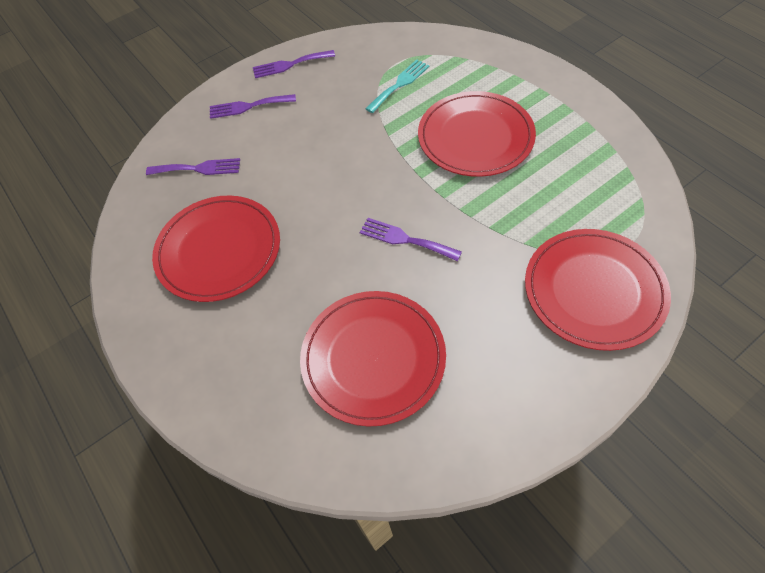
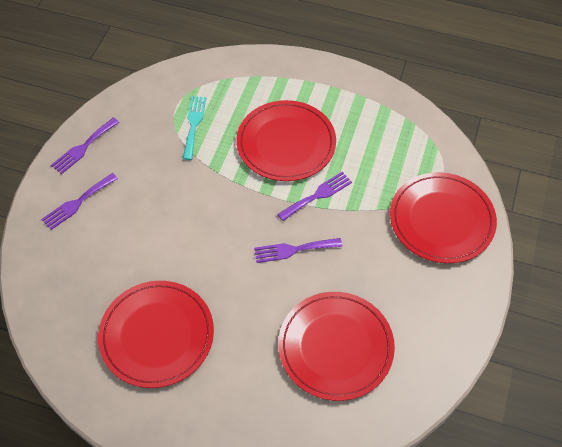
camera: 40 degrees left, 0 degrees up
(198, 168) = (79, 278): purple fork -> purple fork (317, 195)

